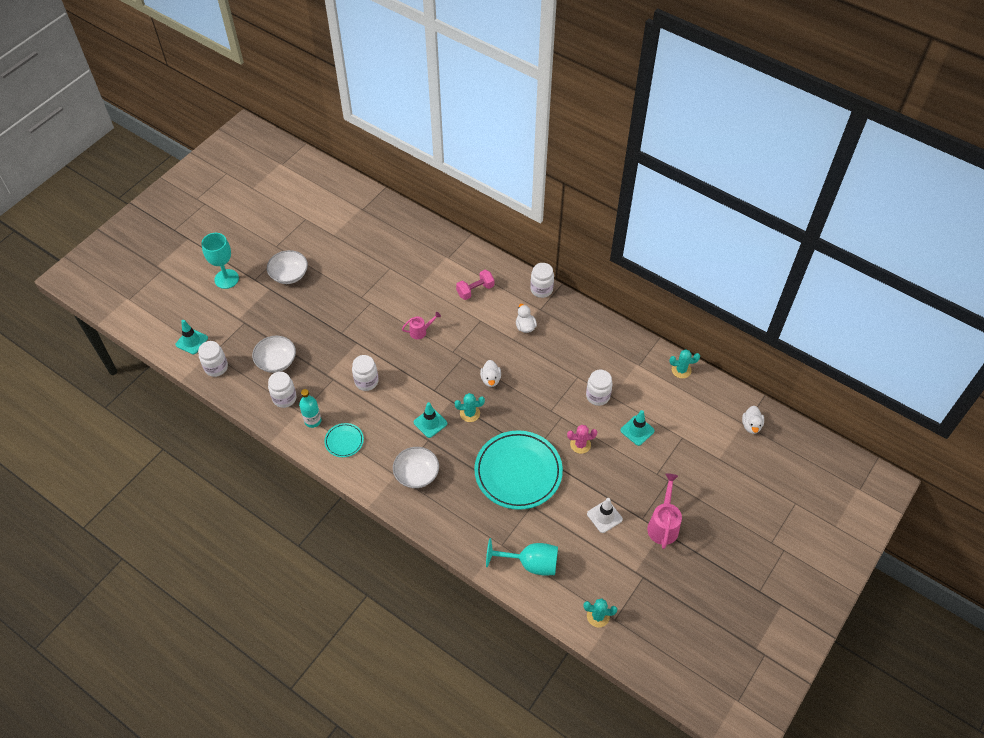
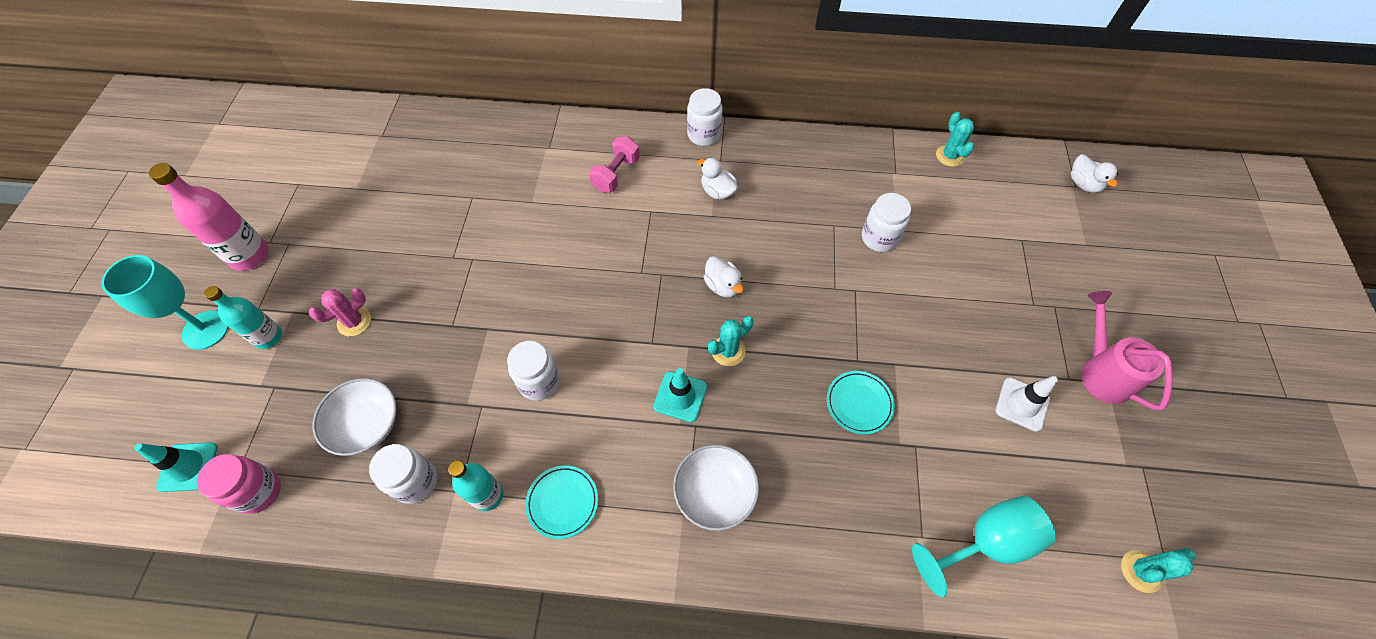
camera: 30 degrees left, 5 degrees up
(216, 367) = (259, 491): white jar -> pink jar
(253, 296) = (268, 337): none -> turquoise bottle
(263, 249) = (249, 255): none -> pink bottle
(289, 274) = (315, 275): white bowl -> none
(420, 331) = (575, 266): pink watering can -> none
(518, 472) = (859, 403): turquoise plate -> turquoise plate, size x0.45
(580, 444) = (909, 316): pink cactus -> pink cactus (354, 322)
(637, 430) = (963, 259): turquoise traffic cone -> none
(681, 370) = (950, 156): turquoise cactus -> turquoise cactus turned 75 degrees counterclockwise

